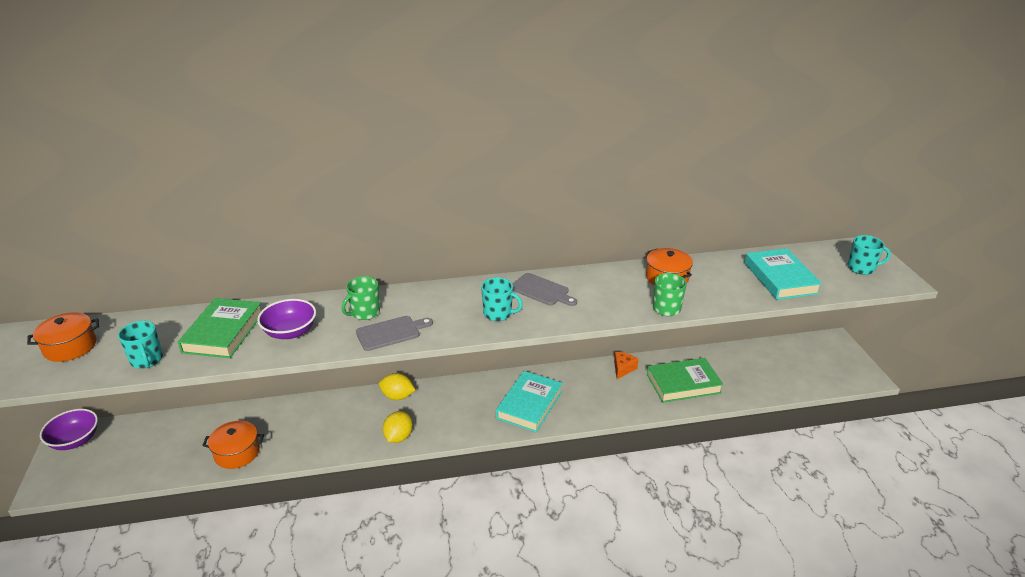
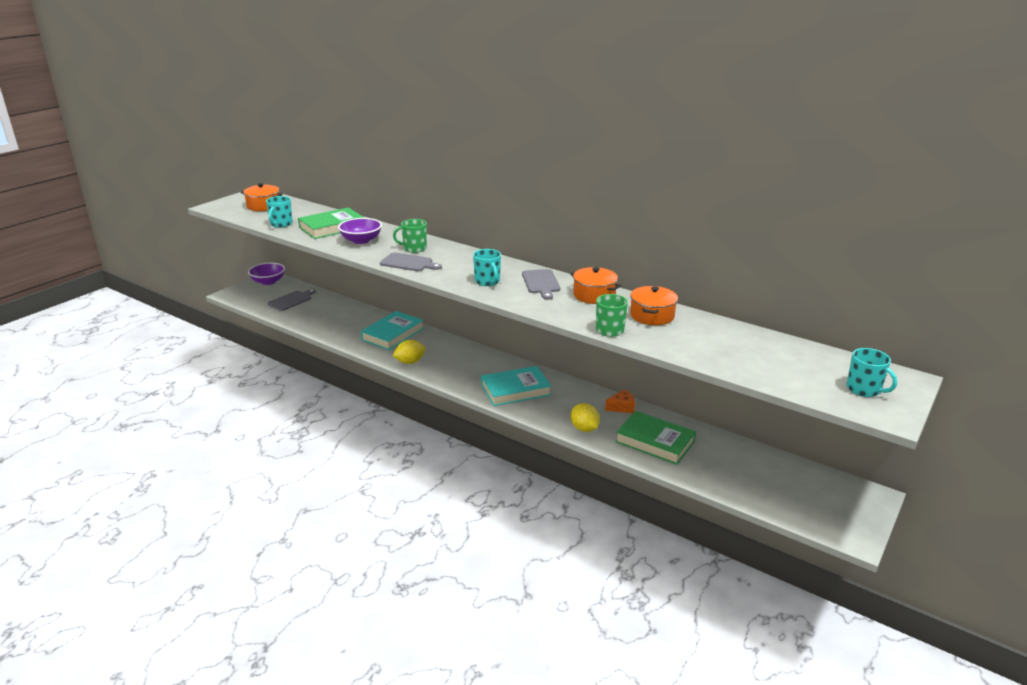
camera: 45 degrees right, 5 degrees down
(149, 446) = (291, 300): none -> grey cutting board
(237, 453) = (322, 324): orange pot -> orange pot (594, 295)
(397, 396) = (443, 342): yellow lemon -> yellow lemon (584, 428)
(780, 278) = (756, 358): turquoise book -> turquoise book (392, 334)

